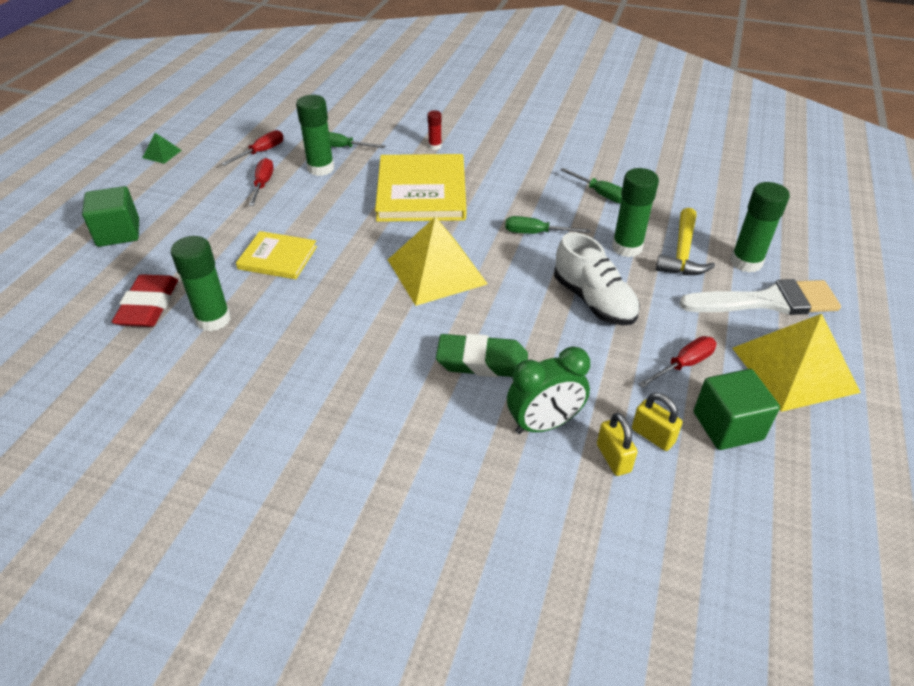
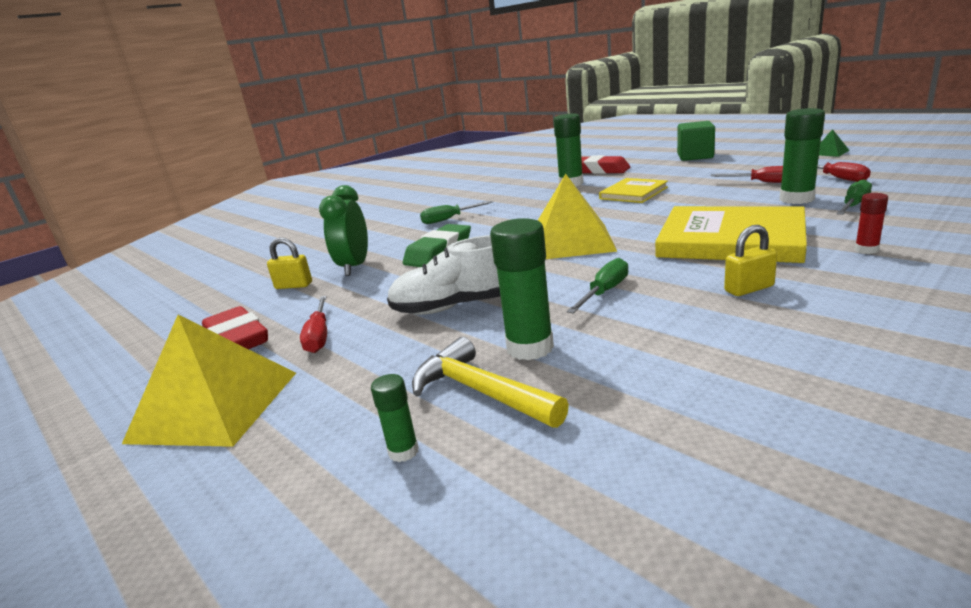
camera: 120 degrees right, 20 degrees down
(600, 194) = (687, 355): green screwdriver -> green screwdriver (449, 219)
(653, 436) = (284, 303): yellow padlock -> yellow padlock (749, 289)
(727, 426) = (237, 339): green cube -> red eraser
(746, 262) = (403, 451): green glue stick -> green glue stick, size x0.51
(768, 301) = (314, 435): white brush -> none

